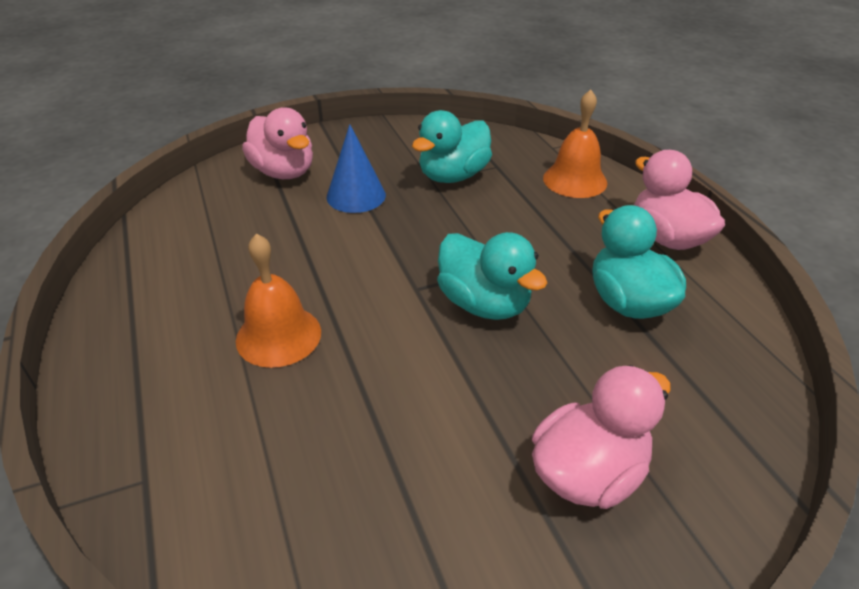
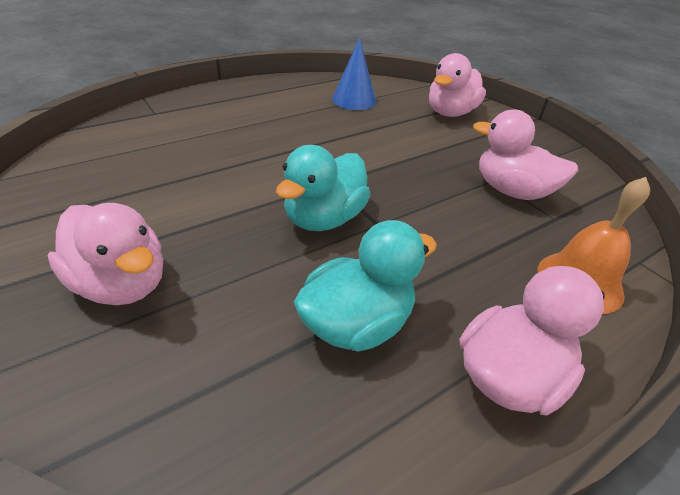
camera: 75 degrees right, 0 degrees up
(278, 335) = (267, 133): orange bell -> none
(356, 196) = (441, 144): blue cone -> blue cone (354, 100)
(453, 176) = (511, 191): turquoise duck -> pink duck

